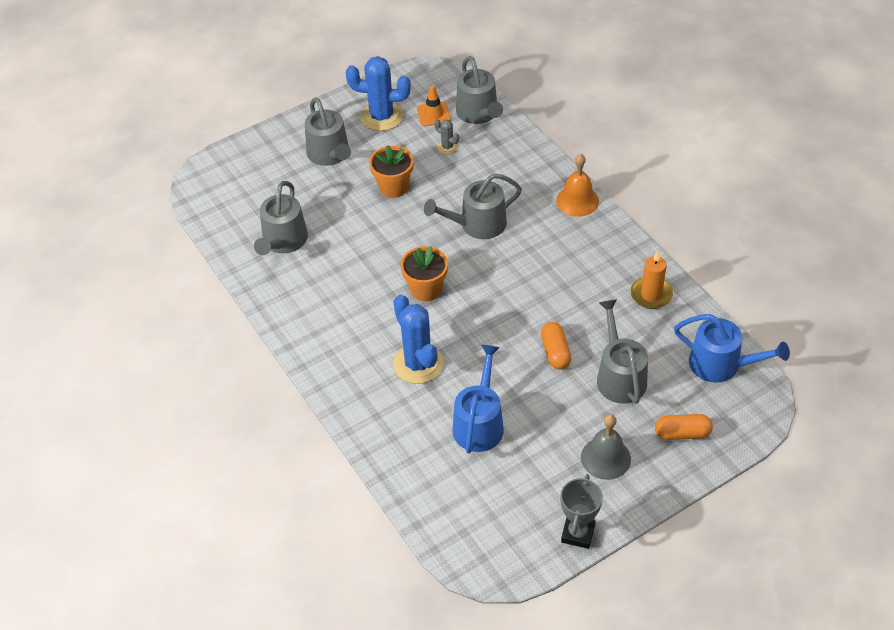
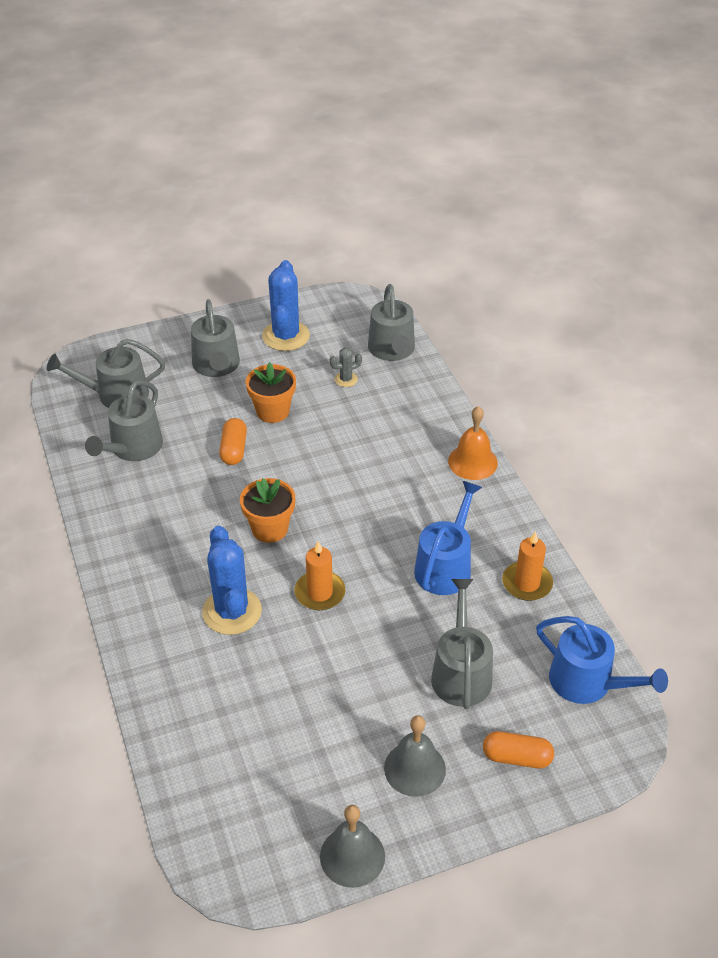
camera: 10 degrees right, 5 degrees down
(381, 117) = (286, 336): blue cactus -> blue cactus turned 75 degrees clockwise
(433, 114) = (342, 343): orange traffic cone -> none
(447, 147) = (346, 379): grey cactus -> grey cactus turned 75 degrees counterclockwise
(477, 224) = (351, 468): grey watering can -> grey watering can (116, 395)
(479, 423) = (278, 695): blue watering can -> blue watering can (445, 566)
(485, 334) = (320, 593): none -> orange candle
(555, 352) = (394, 629): orange capsule -> orange capsule (234, 449)
(578, 533) = (352, 856): grey trophy -> grey bell

